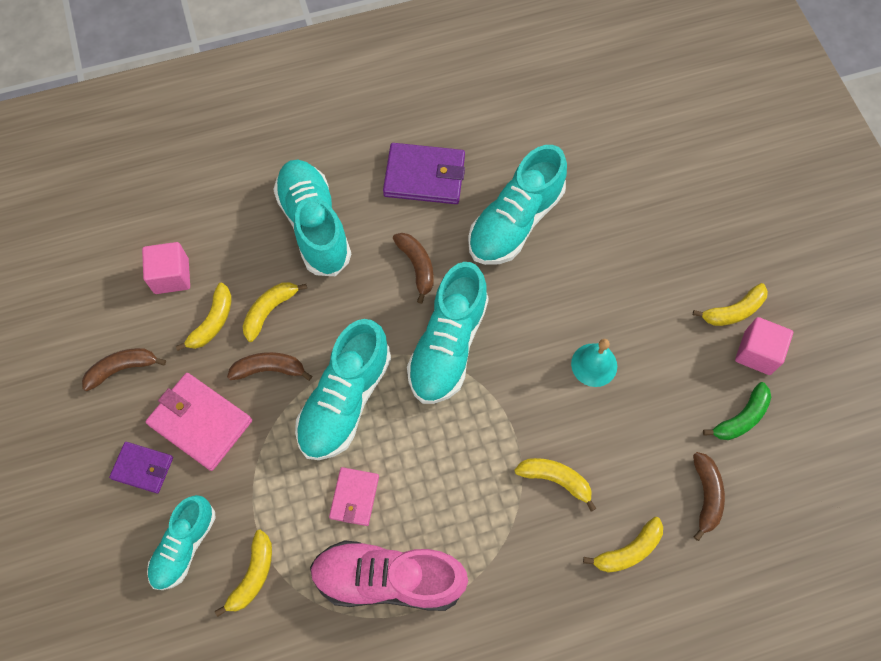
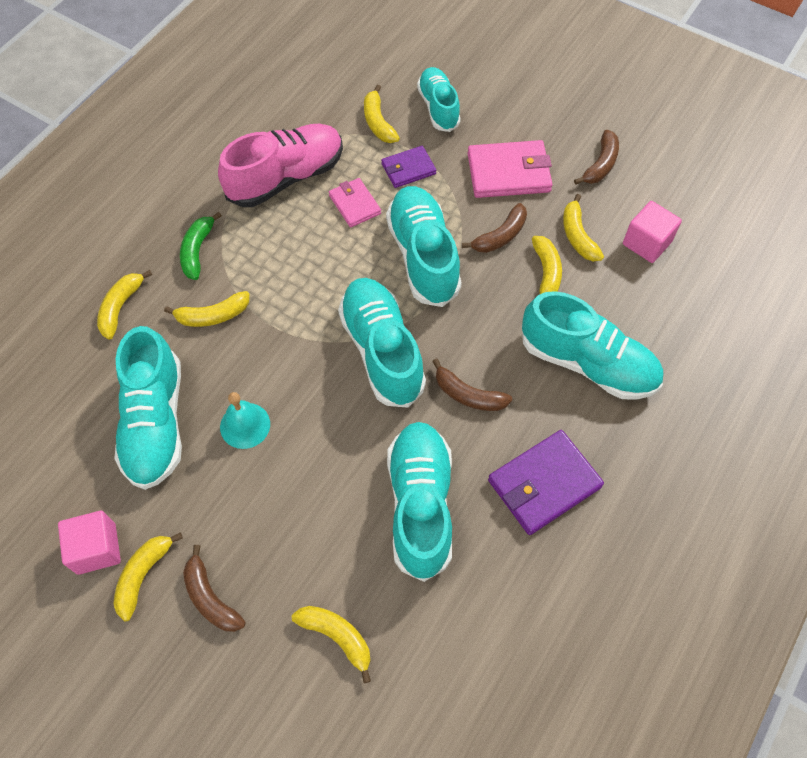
camera: 140 degrees right, 5 degrees down
(143, 468) = (514, 125): purple wallet -> purple wallet (408, 169)
(630, 187) = (337, 637): none -> yellow banana
(661, 418) = (155, 423): none -> turquoise shoe
(706, 495) = (78, 388): brown banana -> brown banana (210, 598)
(741, 418) = (81, 474): green banana -> green banana (197, 251)

